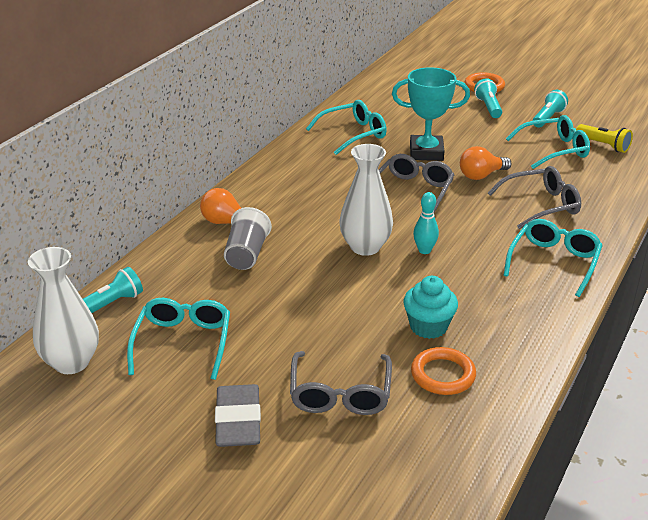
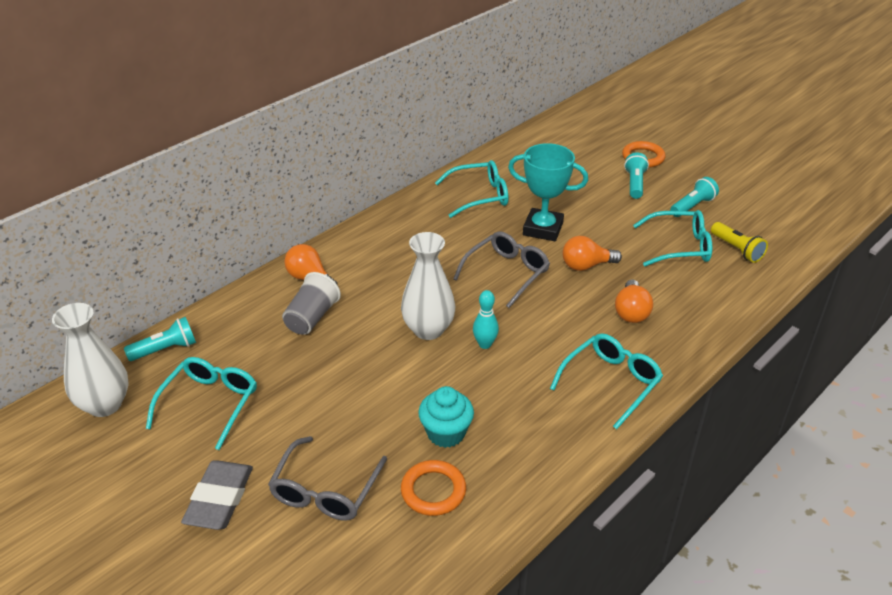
camera: 15 degrees right, 5 degrees up
(540, 205) = (631, 312): grey glasses -> orange light bulb

